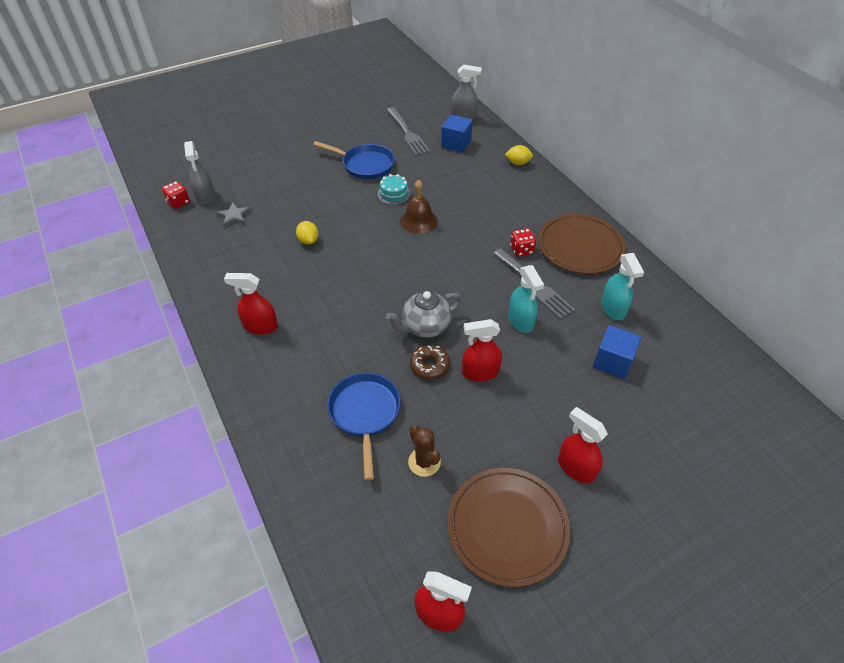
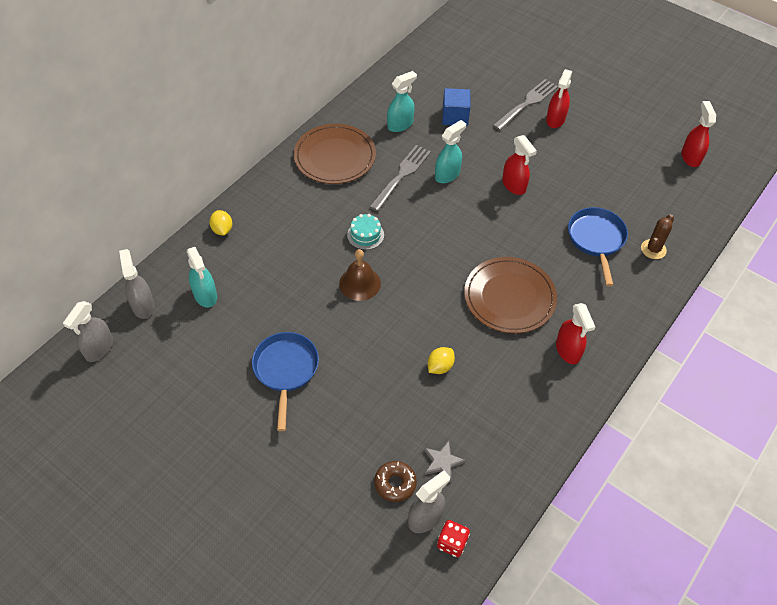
camera: 115 degrees left, 5 degrees up
(365, 413) = (596, 240): blue pan -> blue pan turned 120 degrees clockwise
(394, 194) = (327, 321): turquoise cake -> turquoise cake (365, 235)
(407, 133) = (201, 352): grey fork -> grey fork (527, 103)
(424, 462) = (608, 193): brown cactus -> brown cactus (653, 249)
(425, 327) = (492, 232): grey teapot -> none
(429, 365) = (528, 216): brown donut -> brown donut (395, 483)
(439, 96) = (99, 348): none -> grey spray bottle
(456, 143) = (205, 295): blue cube -> turquoise spray bottle
(507, 526) = (618, 141): brown plate -> brown plate (509, 297)
(521, 250) = (361, 194): red dice -> none

